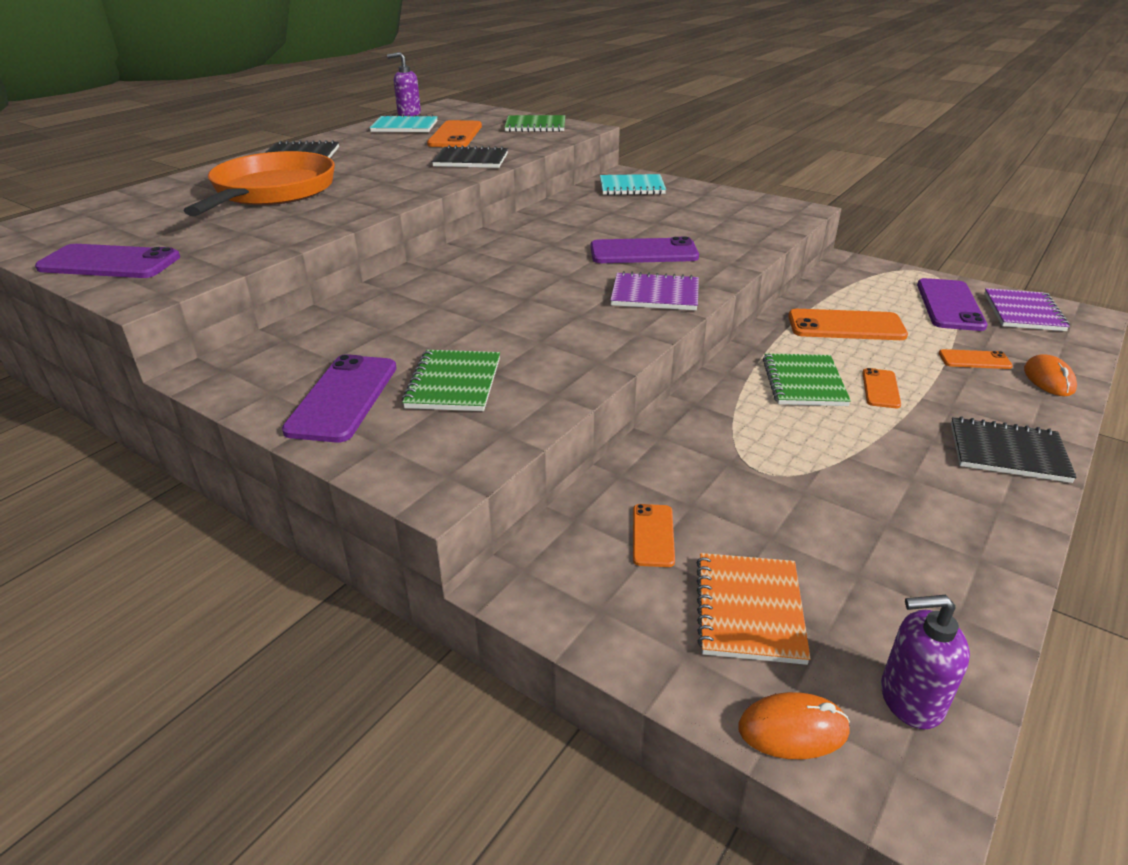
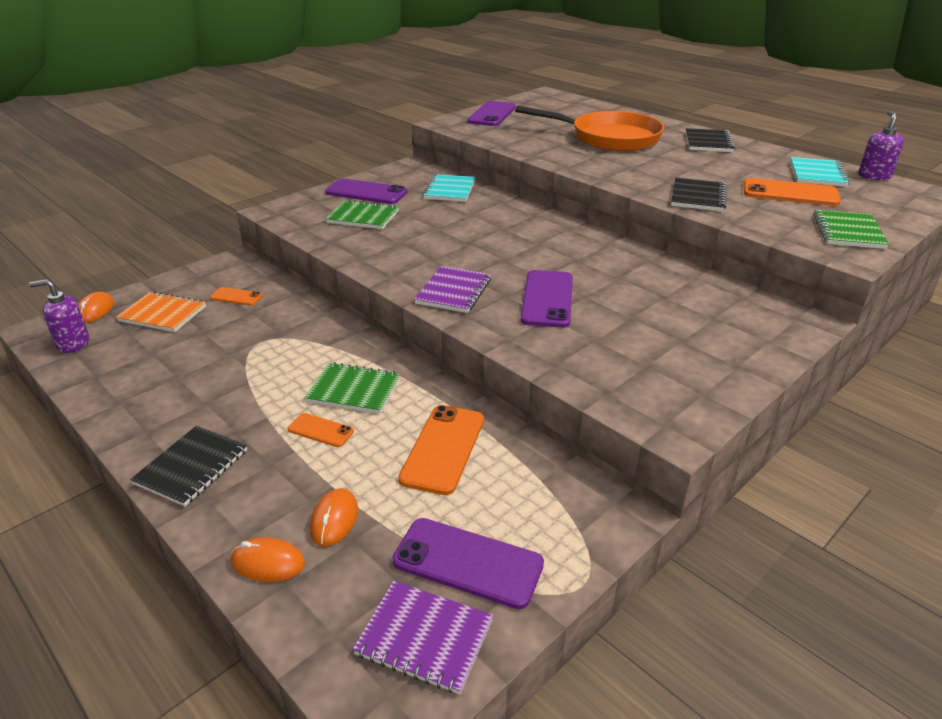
camera: 100 degrees right, 0 degrees up
(631, 187) = (754, 319): turquoise notebook -> turquoise notebook (449, 190)
(910, 699) = (73, 344): purple soap dispenser -> purple soap dispenser turned 105 degrees counterclockwise
(974, 360) = (334, 519): orange phone -> orange mouse

